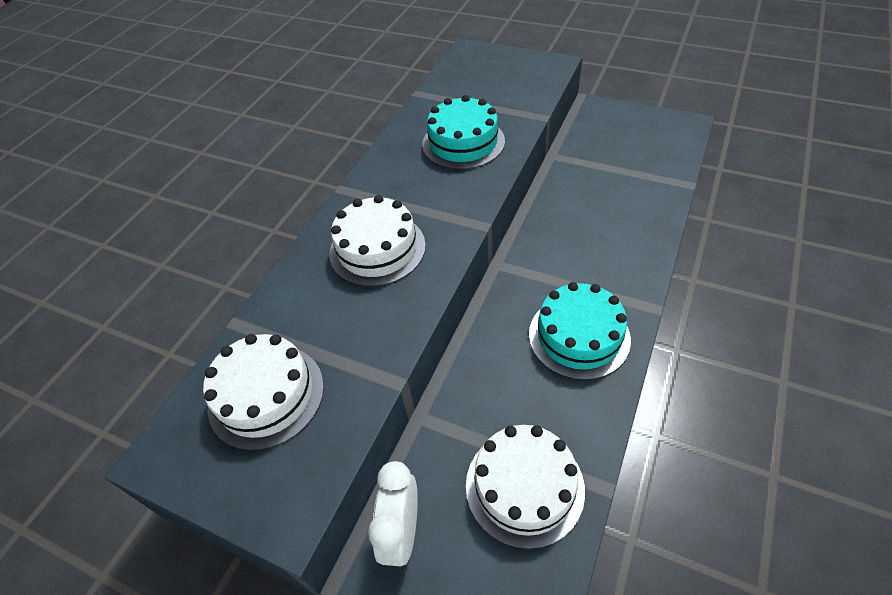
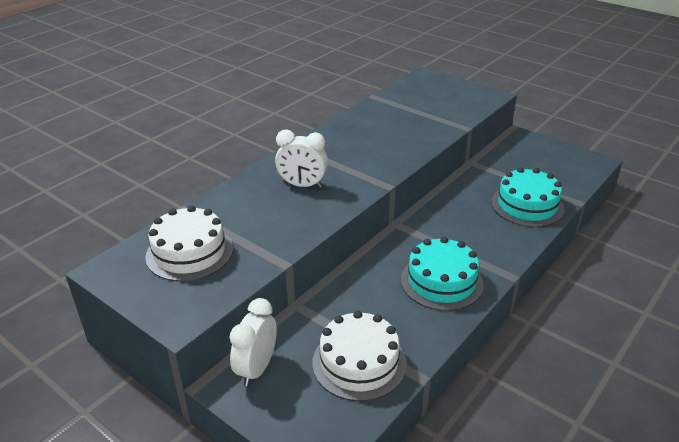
camera: 10 degrees right, 15 degrees down
(377, 249) = (302, 185): white cake -> white clock
(463, 142) = (395, 133): turquoise cake -> turquoise cake (527, 205)

